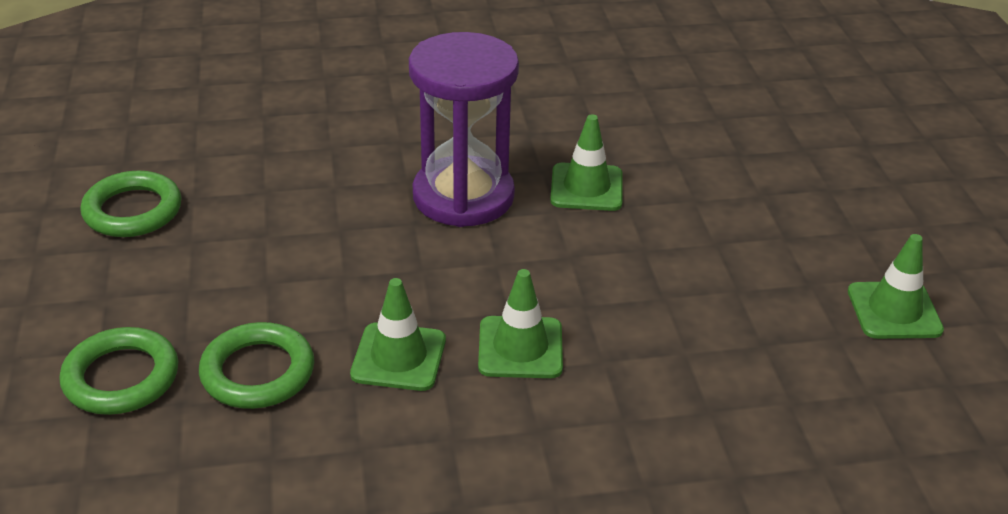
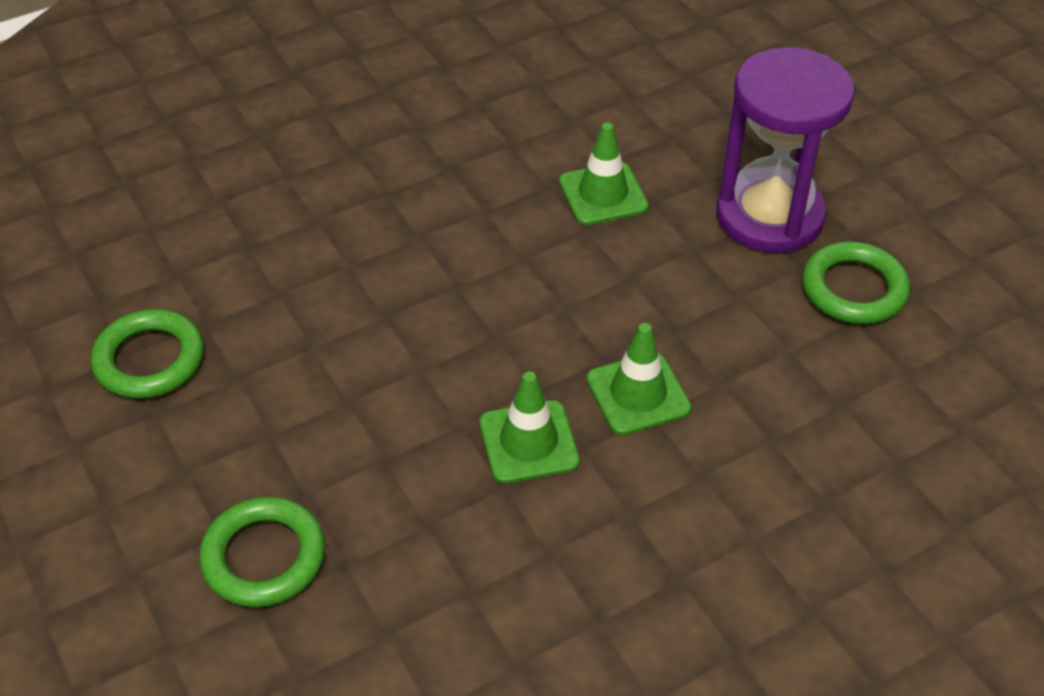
camera: 20 degrees left, 10 degrees up
(258, 372) = (400, 504): green ring -> green ring (853, 289)
(463, 196) = (488, 240): purple hourglass -> purple hourglass (769, 216)
(894, 311) = (947, 248): green traffic cone -> none

